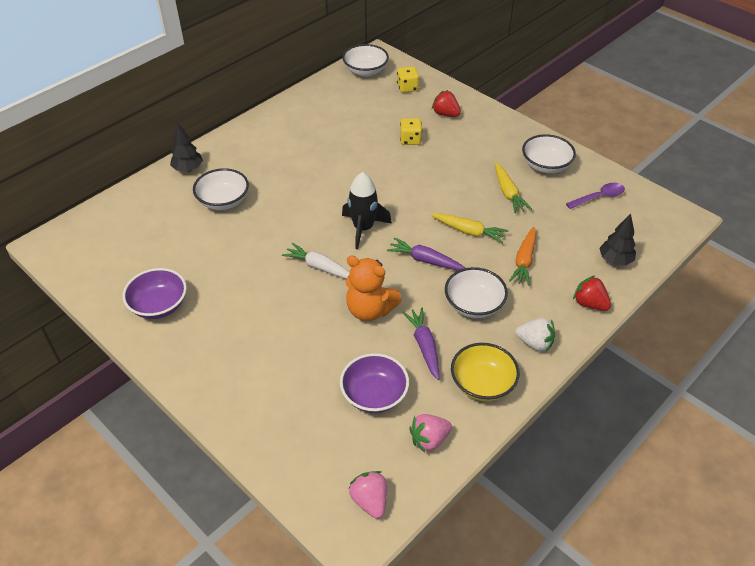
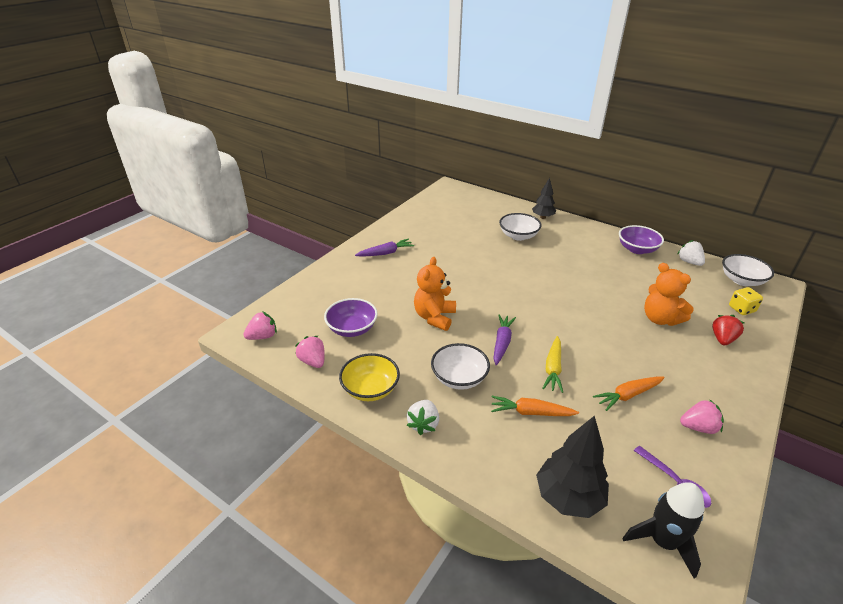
camera: 80 degrees right, 10 degrees down
(159, 305) = (412, 229): purple bowl -> purple bowl (637, 249)
(320, 267) = (470, 287): white carrot -> none
(325, 90) = (689, 262): none -> white strawberry
(363, 228) = (523, 304): black rocket -> black rocket (662, 541)
(410, 140) = (660, 319): yellow dice -> orange teddy bear
(424, 346) = (404, 351): purple carrot -> purple carrot (385, 253)
(508, 193) = (628, 395): yellow carrot -> orange carrot
(545, 165) = (698, 427): white bowl -> pink strawberry
(589, 304) = (489, 470): red strawberry -> none
(615, 260) = (568, 497): black tree -> black tree, size x1.59

